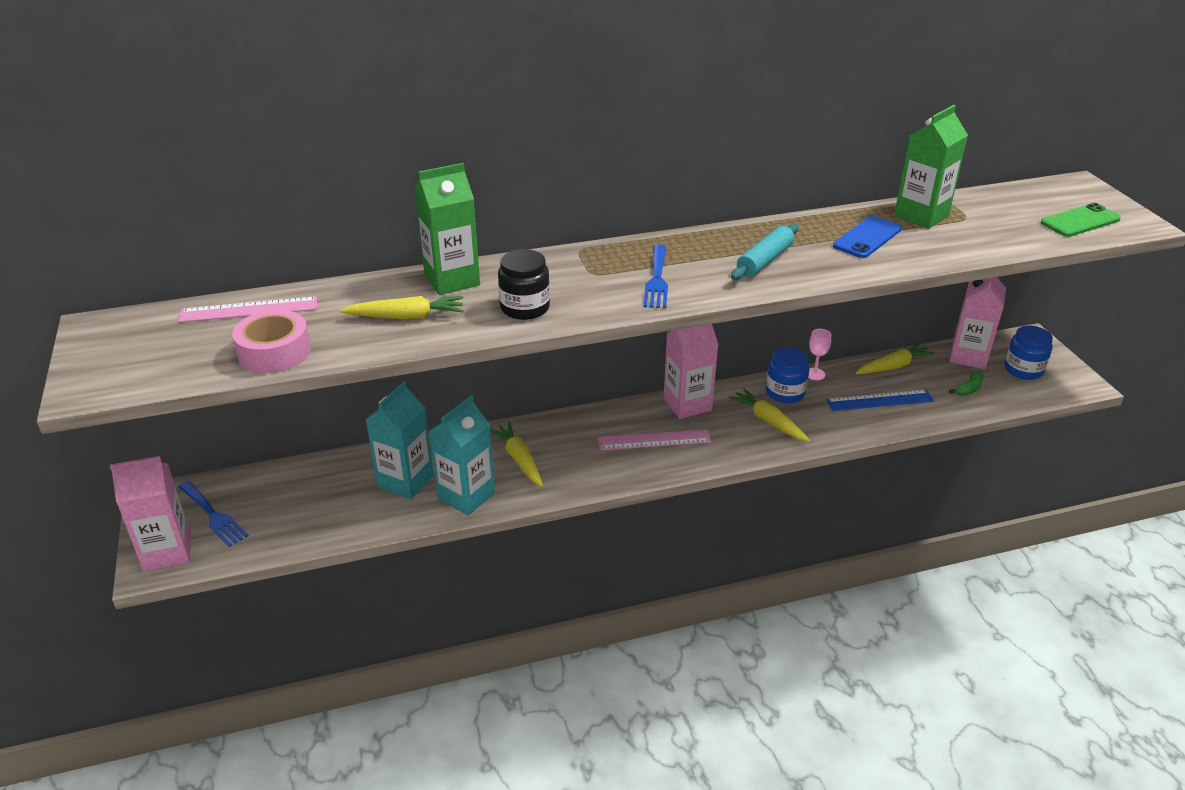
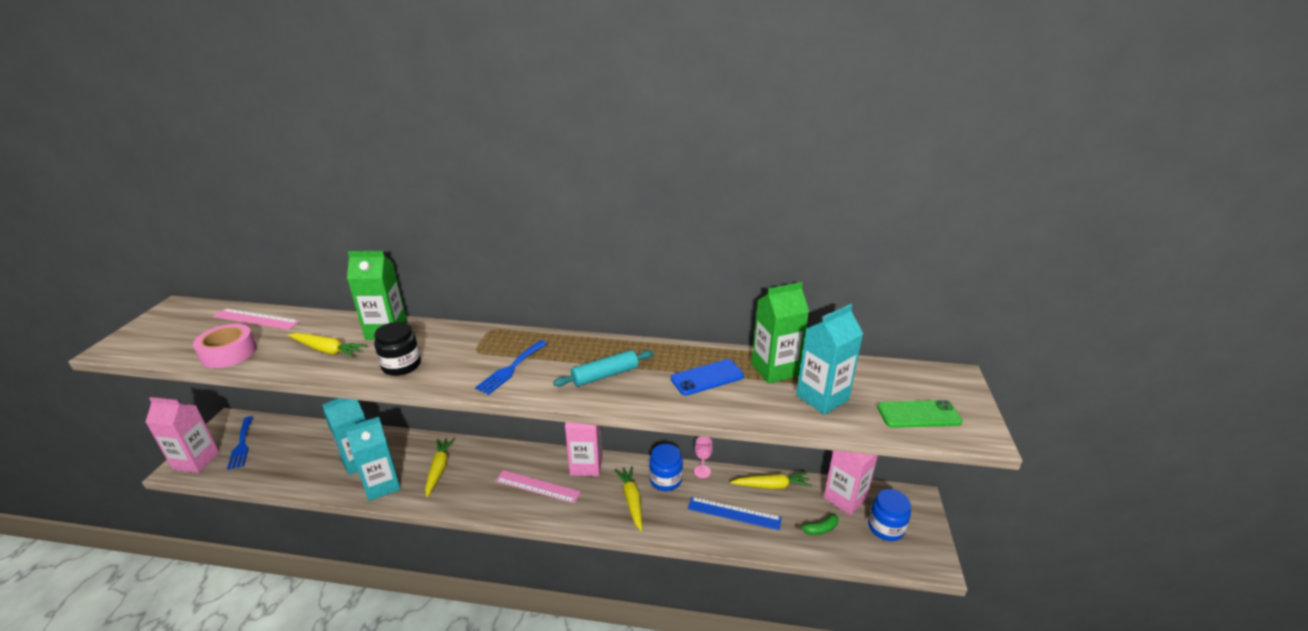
camera: 25 degrees right, 5 degrees down
(988, 228) = (822, 398): none -> turquoise carton

